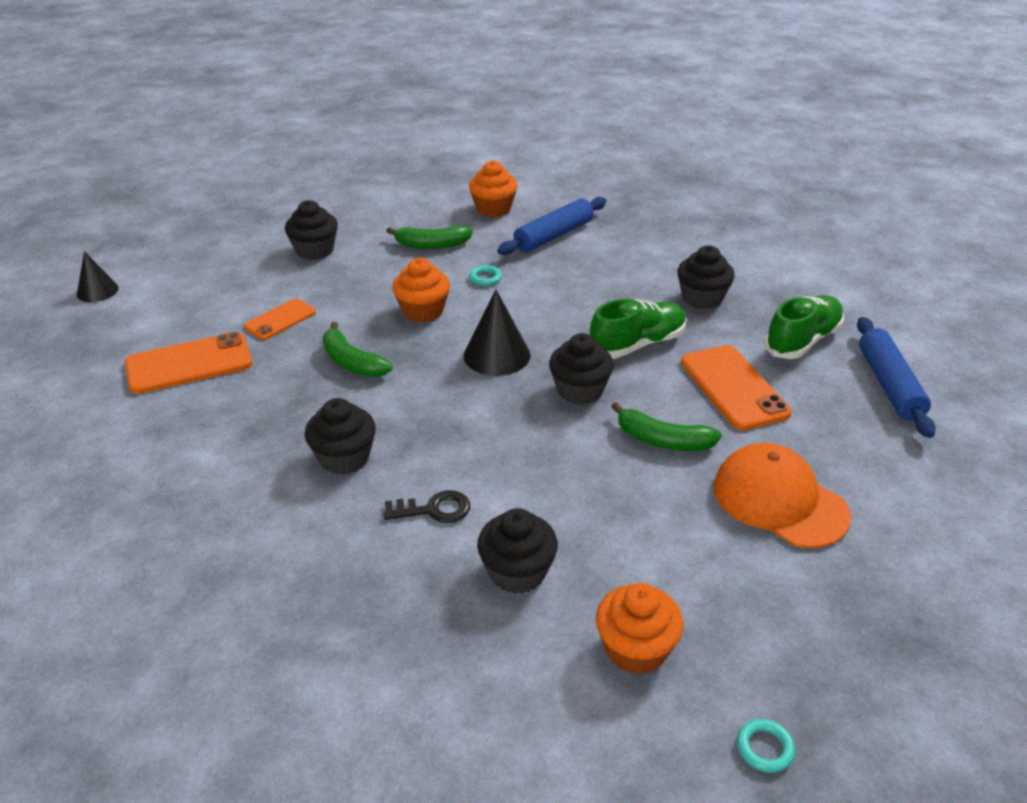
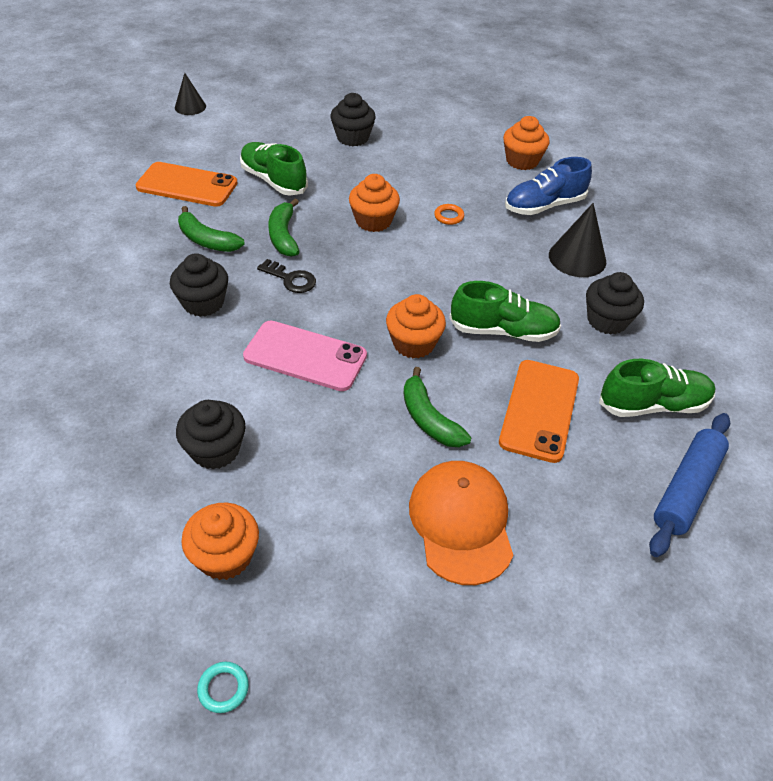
camera: 35 degrees right, 10 degrees up
(280, 320) = (273, 180): orange phone -> green shoe
(432, 245) = (440, 170): green banana -> green banana (207, 240)
(434, 509) = (215, 372): black key -> black key (291, 279)
(485, 278) = (449, 216): turquoise ring -> orange ring
(497, 355) = (386, 282): black cone -> black cone (577, 258)
(500, 450) = (305, 356): none -> pink phone
(553, 236) = (544, 206): blue rolling pin -> blue shoe
(579, 390) = (413, 343): black cupcake -> orange cupcake

